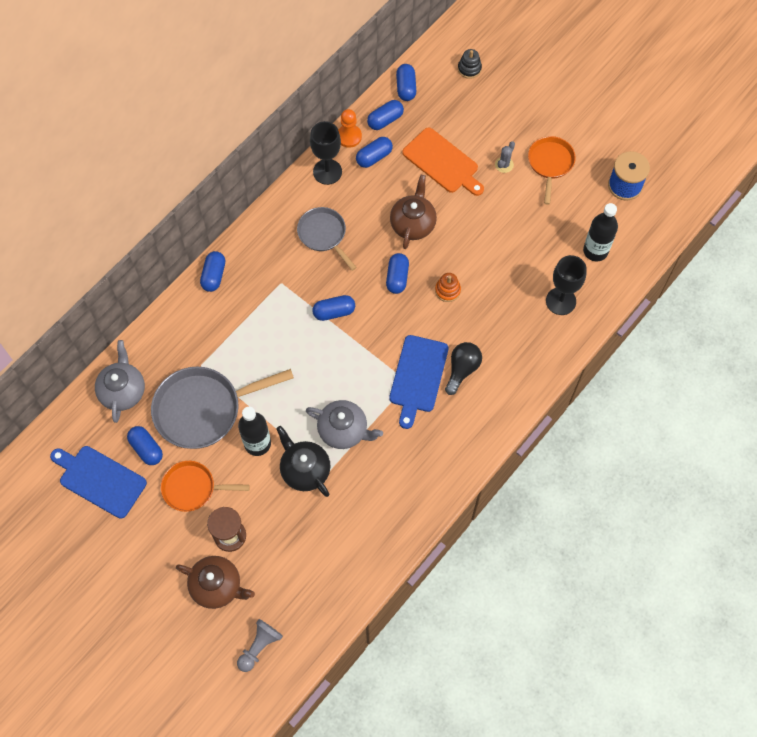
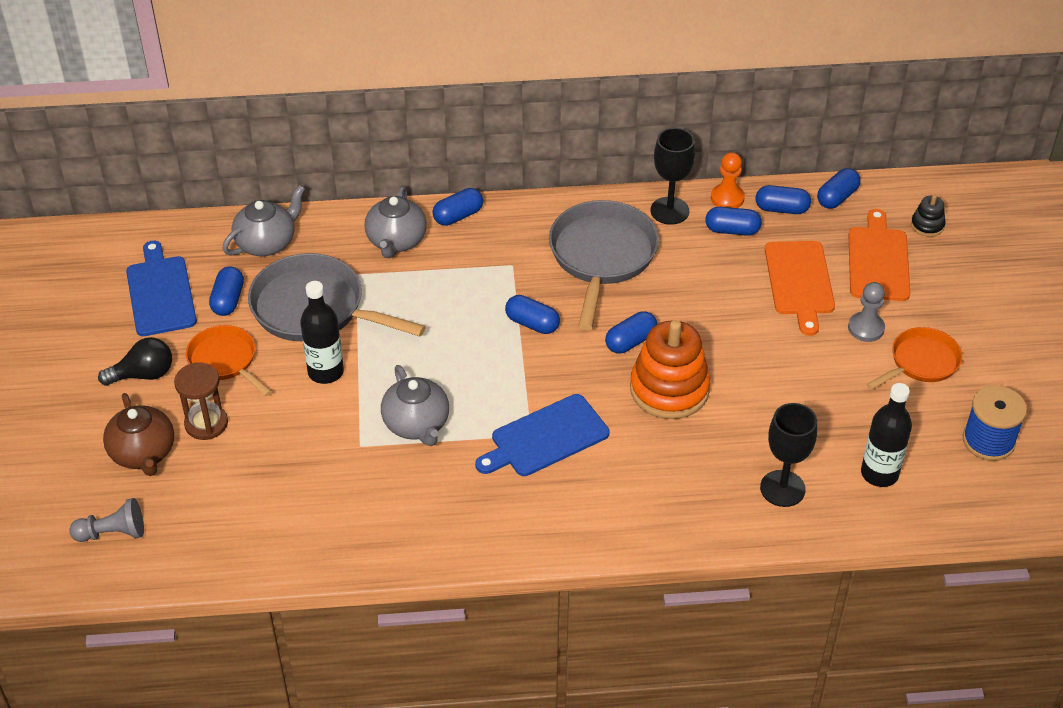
camera: 45 degrees right, 20 degrees down
(198, 324) = (396, 241): none -> grey teapot
(305, 470) = (340, 427): black teapot -> none
(324, 235) = (602, 257): grey pan -> grey pan, size x1.68
(413, 224) = (703, 310): brown teapot -> none
(447, 290) = (669, 389): orange stacking toy -> orange stacking toy, size x2.19
(462, 369) = (599, 466): black light bulb -> black light bulb (143, 374)
(468, 114) = (878, 261): none -> orange cutting board
(504, 165) = (866, 328): grey cactus -> grey pawn

